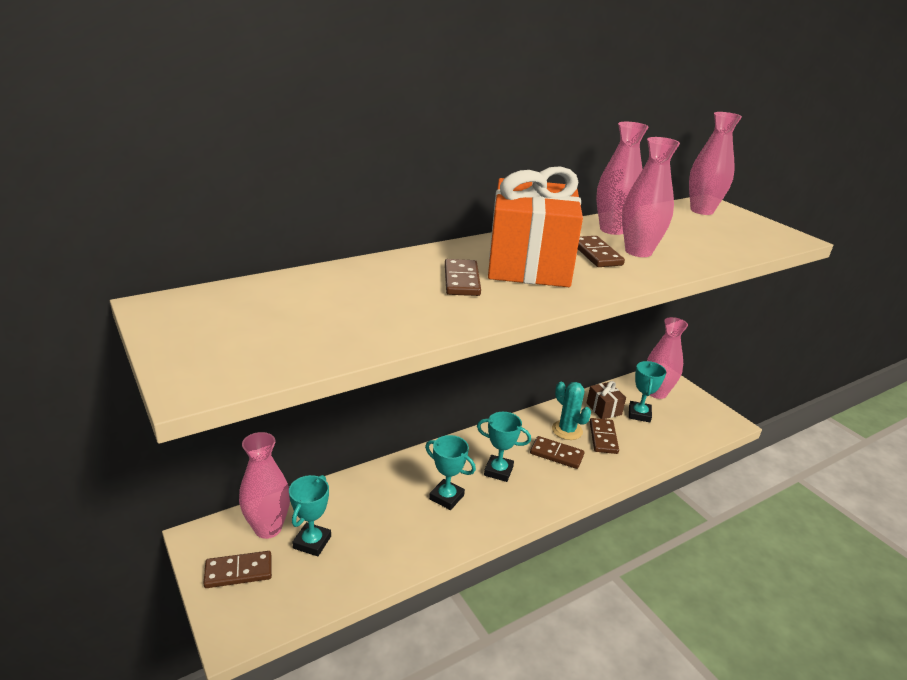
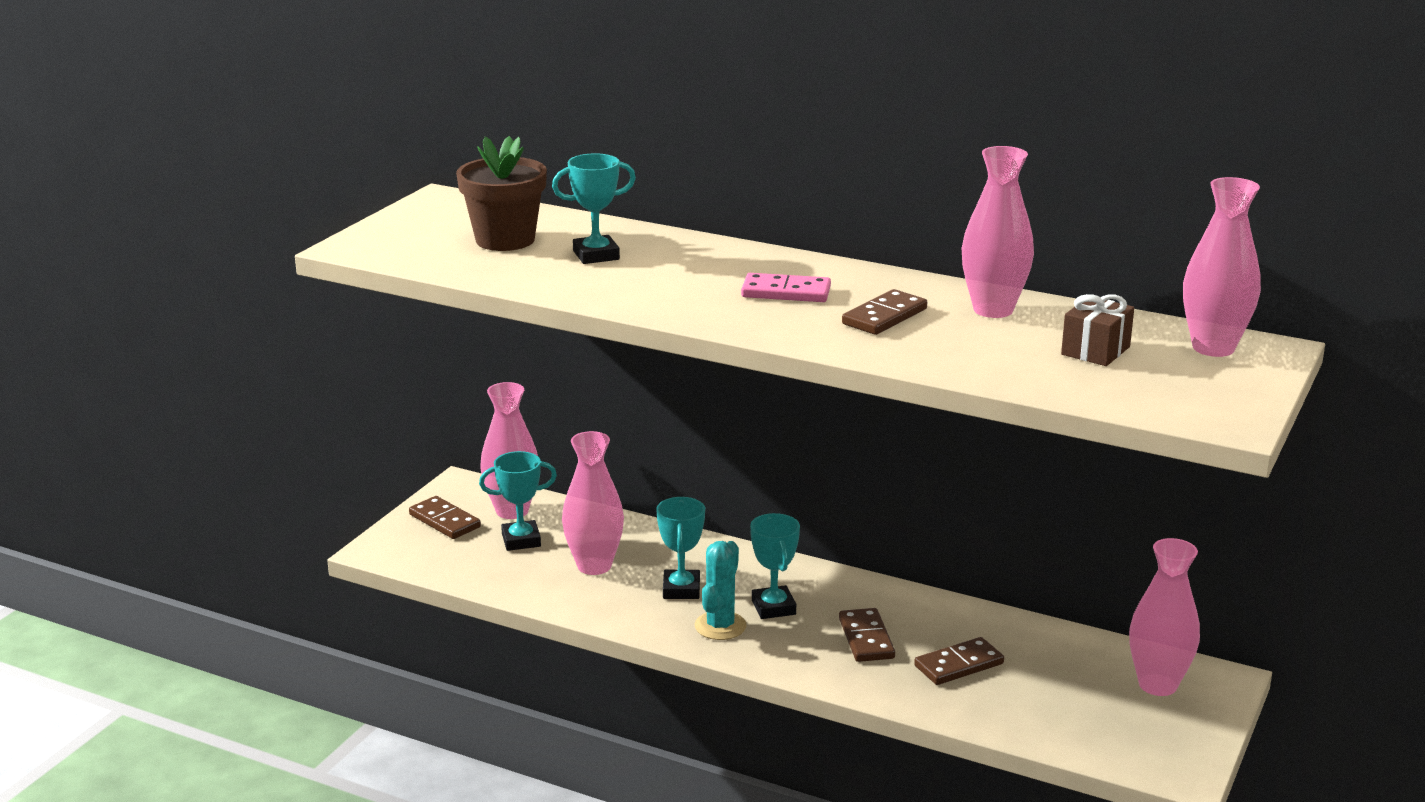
camera: 60 degrees right, 5 degrees down
(298, 313) = (505, 240): none -> brown flower pot
(462, 280) = (683, 275): brown domino -> none
(529, 264) = (786, 292): orange gift -> pink domino
(567, 430) = (932, 632): turquoise cactus -> turquoise cactus (720, 626)
(603, 409) = (1033, 648): brown gift -> brown gift (1095, 350)
(638, 251) = (942, 335): pink vase -> pink vase (594, 566)
(639, 414) = (1068, 682): turquoise trophy -> turquoise trophy (596, 255)

